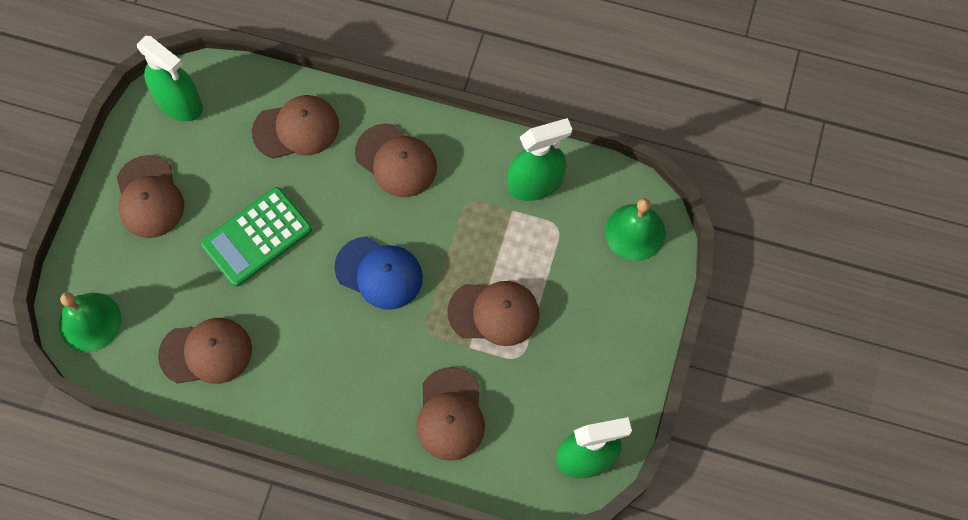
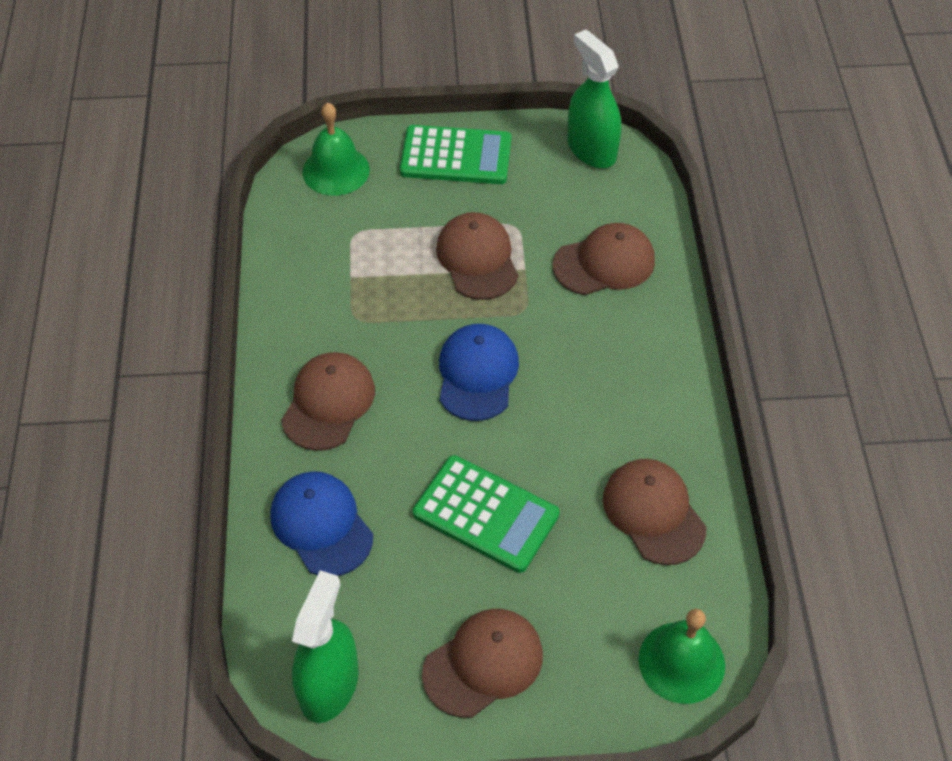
camera: 110 degrees left, 15 degrees down
(296, 129) = (321, 525): brown cap -> blue cap
(535, 183) = (309, 265): green spray bottle -> none
(618, 336) = (456, 156): none -> green calculator

